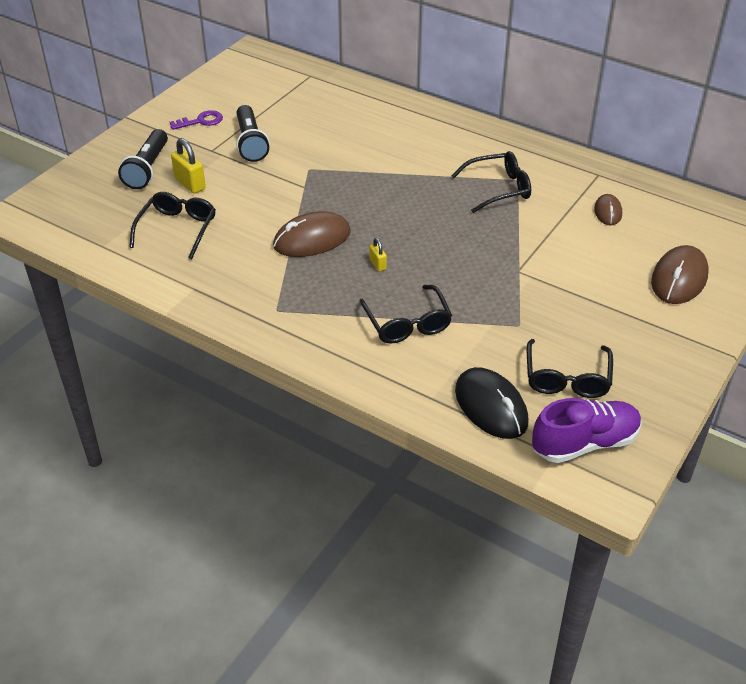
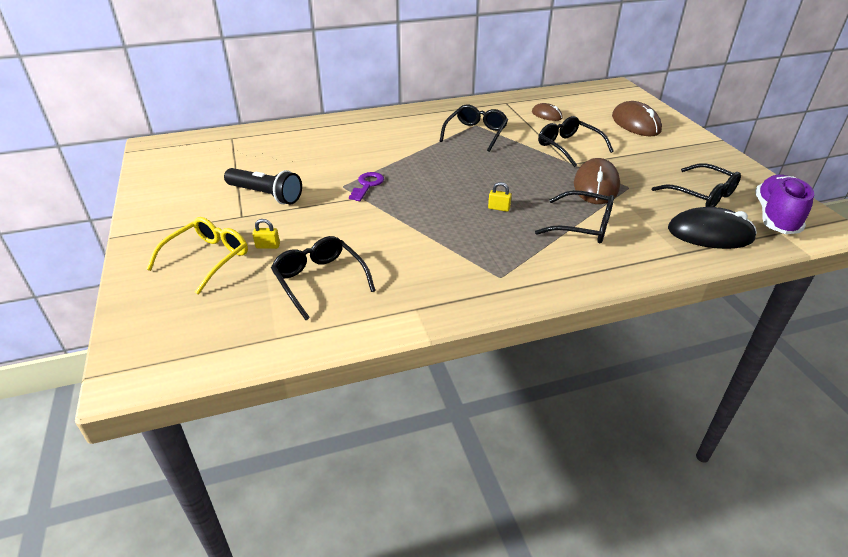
camera: 50 degrees left, 5 degrees down
(147, 169) = (207, 259): black flashlight -> yellow glasses
(190, 184) = (268, 246): yellow padlock -> yellow padlock, size x0.57
(201, 121) = (194, 204): purple key -> purple key (367, 185)
(312, 239) = (431, 222): brown mouse -> brown mouse (596, 186)
(552, 256) = (569, 147): none -> black glasses

